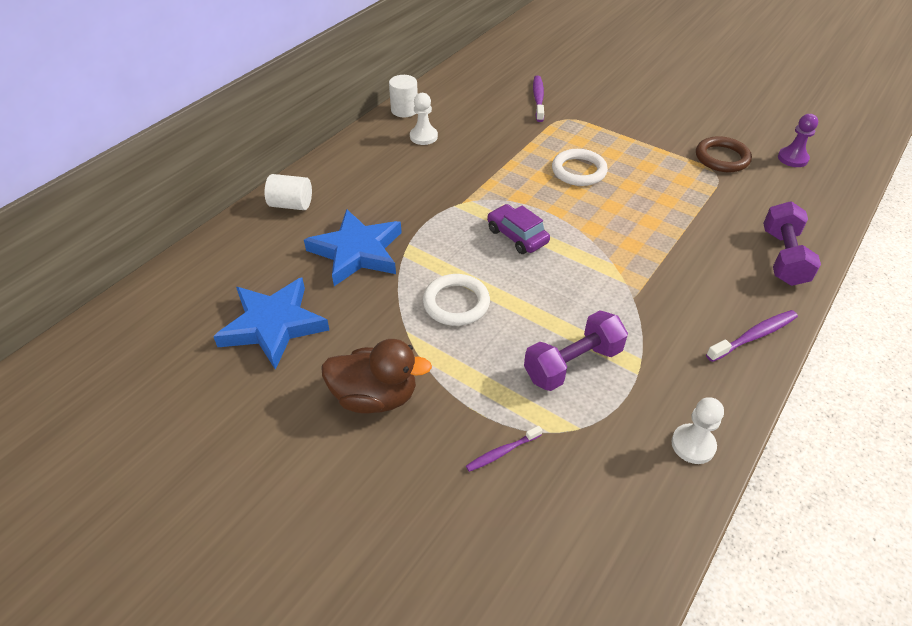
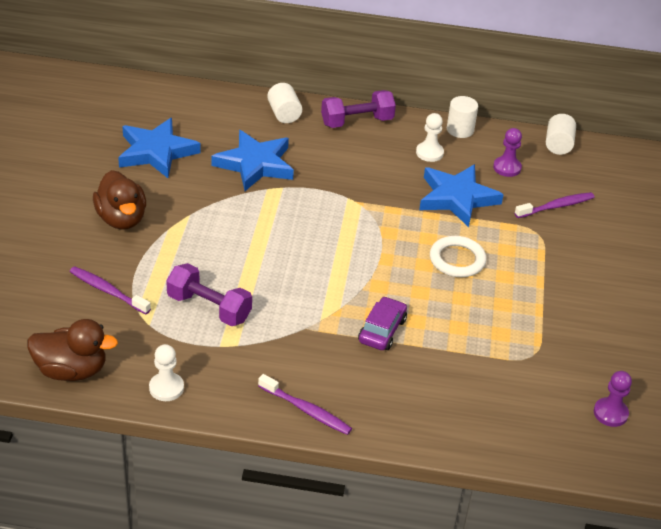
camera: 60 degrees right, 5 degrees down
(456, 303) = (234, 231): white ring -> none
(462, 71) = (558, 145): none -> white cylinder
(473, 104) = (507, 168): none -> purple pawn
(496, 143) = (457, 198): none -> blue star
(502, 452) = (107, 291): purple toothbrush -> purple toothbrush, size x1.56
(517, 236) = (335, 243): purple car -> purple car (382, 330)
(635, 537) = (71, 370): none -> brown duck
(722, 158) = (563, 357): brown ring -> none
(783, 257) = (429, 420): purple dumbbell -> purple dumbbell (357, 122)

